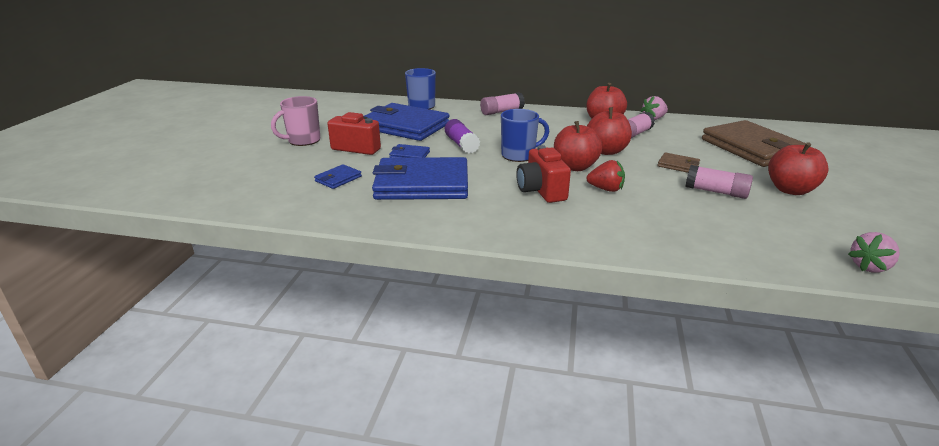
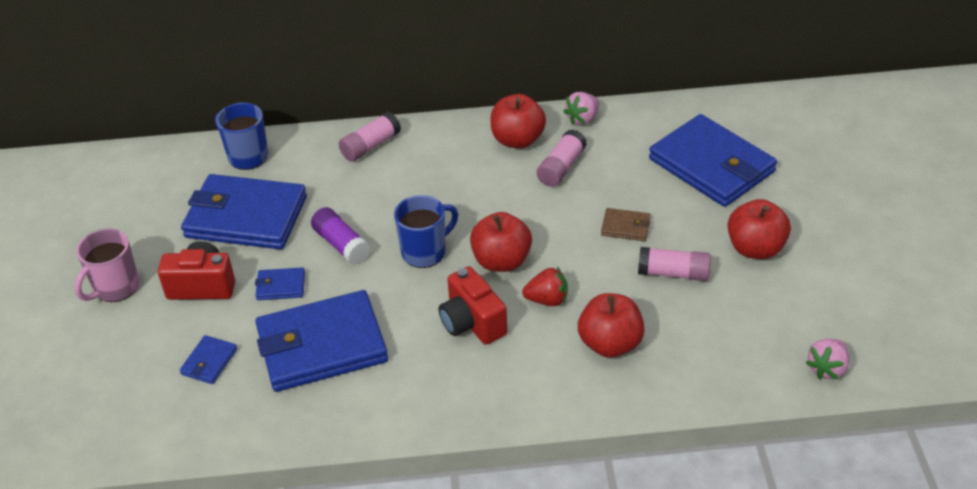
camera: 15 degrees left, 15 degrees up
(606, 151) = (533, 215): red apple -> red apple (610, 344)
(752, 148) = (711, 165): brown wallet -> blue wallet

